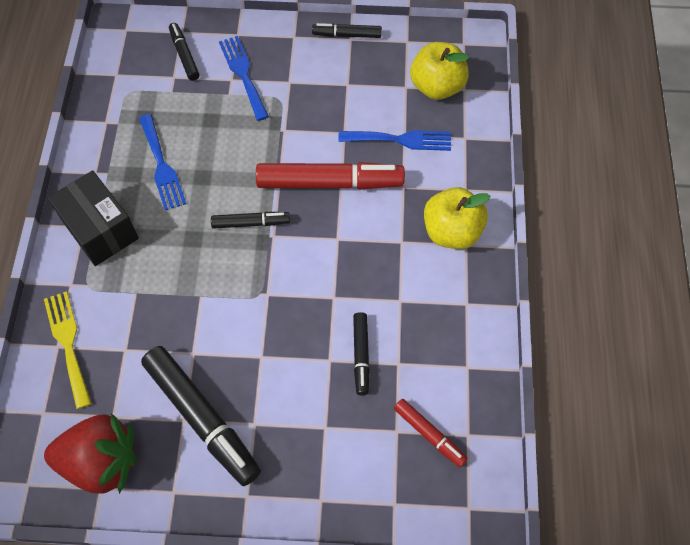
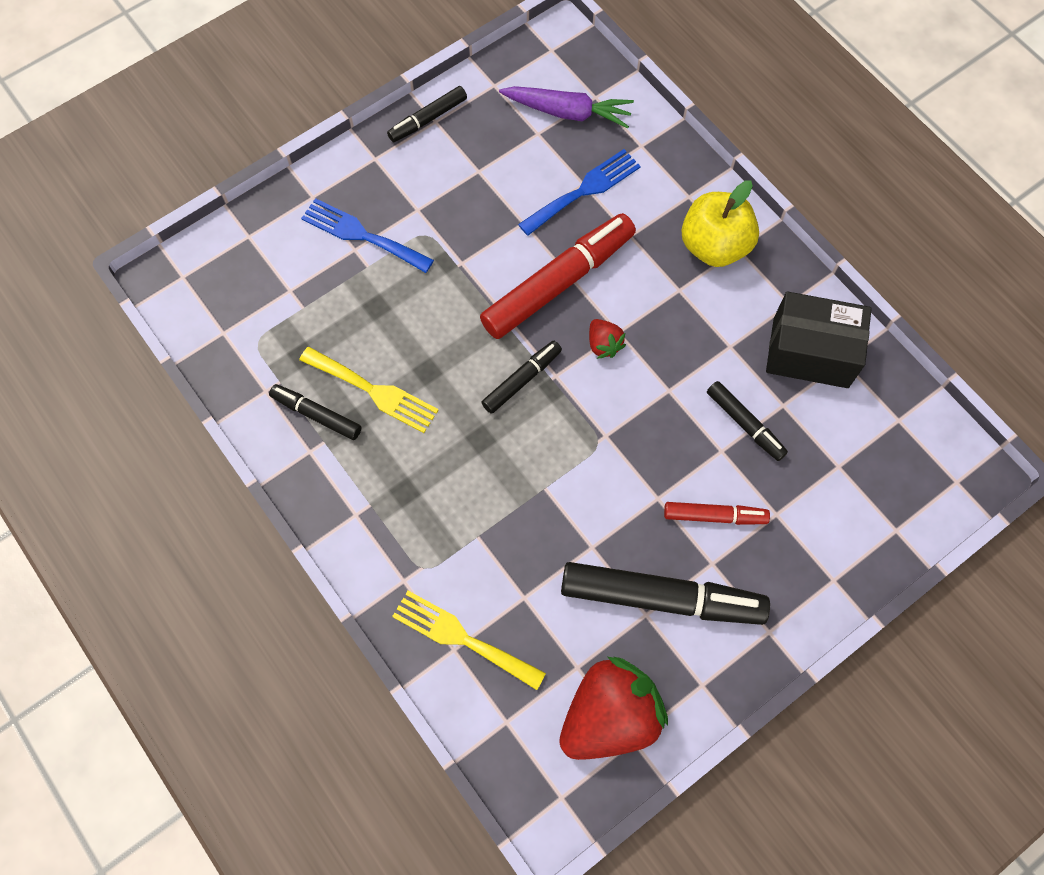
camera: 40 degrees left, 5 degrees up
(100, 229) = (376, 503): black box -> black box (810, 352)
(162, 166) = (374, 391): blue fork -> yellow fork
(184, 55) = (278, 259): black marker -> black marker (316, 415)
(320, 239) = (604, 344): none -> red strawberry
(429, 434) = (868, 446): red marker -> red marker (714, 516)
(437, 86) = (567, 112): yellow apple -> purple carrot

